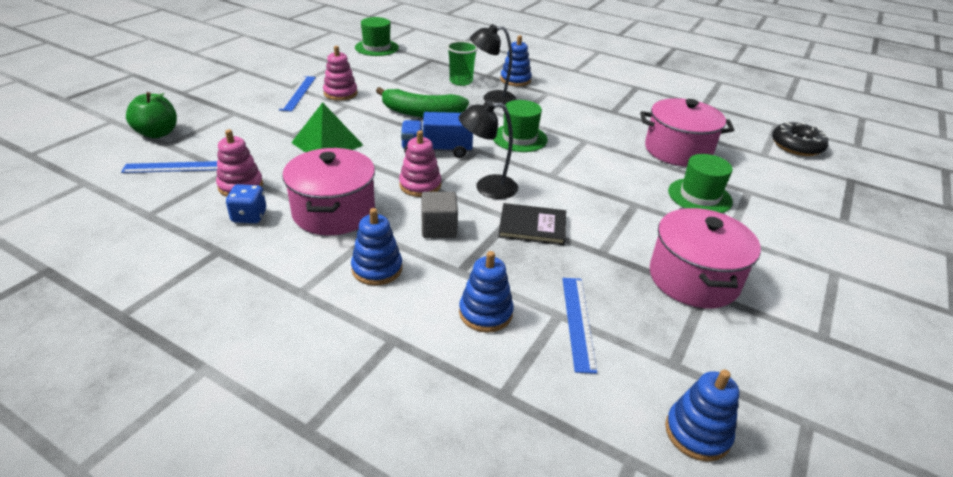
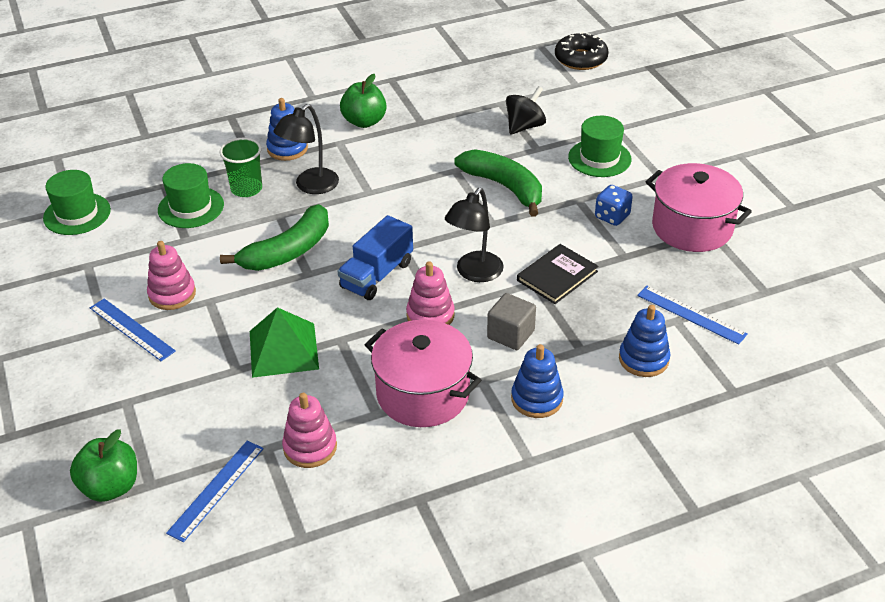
camera: 50 degrees left, 5 degrees up
(249, 216) = (376, 458): blue dice -> blue dice (612, 216)
(519, 138) = (409, 209): green hat -> green hat (191, 207)
(580, 93) = (364, 122): none -> green apple
(598, 166) = (504, 187): none -> green banana
(677, 150) = (524, 126): pink pot -> black spinning top
(697, 433) = (827, 318): blue stacking toy -> none

